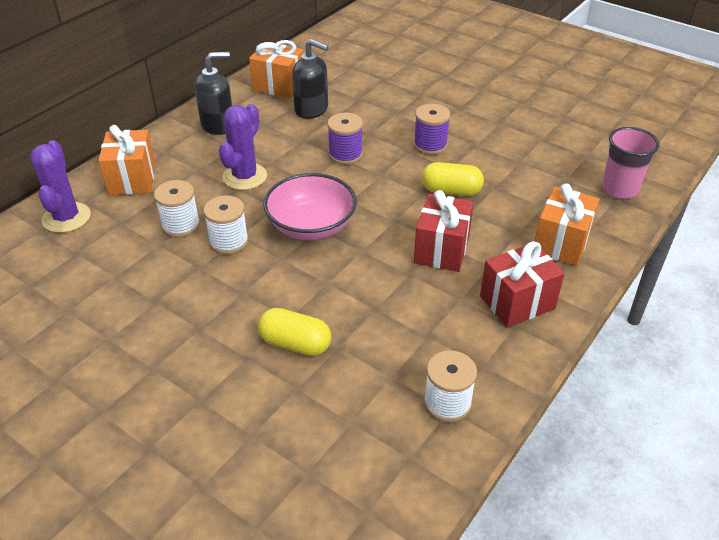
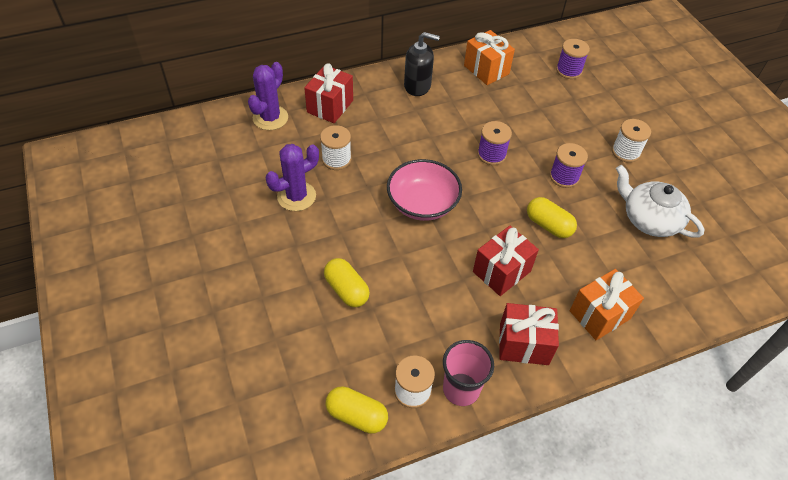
camera: 30 degrees right, 10 degrees up
(132, 179) = (330, 106): orange gift -> red gift
(229, 241) = (358, 188): white spool -> white spool (625, 152)
(245, 177) = (405, 140): purple cactus -> purple cactus (296, 196)
(311, 109) = (496, 102): black soap dispenser -> none
(360, 59) = (568, 70): none -> purple spool
(409, 461) = (356, 415): none -> yellow capsule
(534, 147) = (649, 219): none -> white teapot
(619, 189) = (691, 293): pink cup -> pink cup (461, 389)

